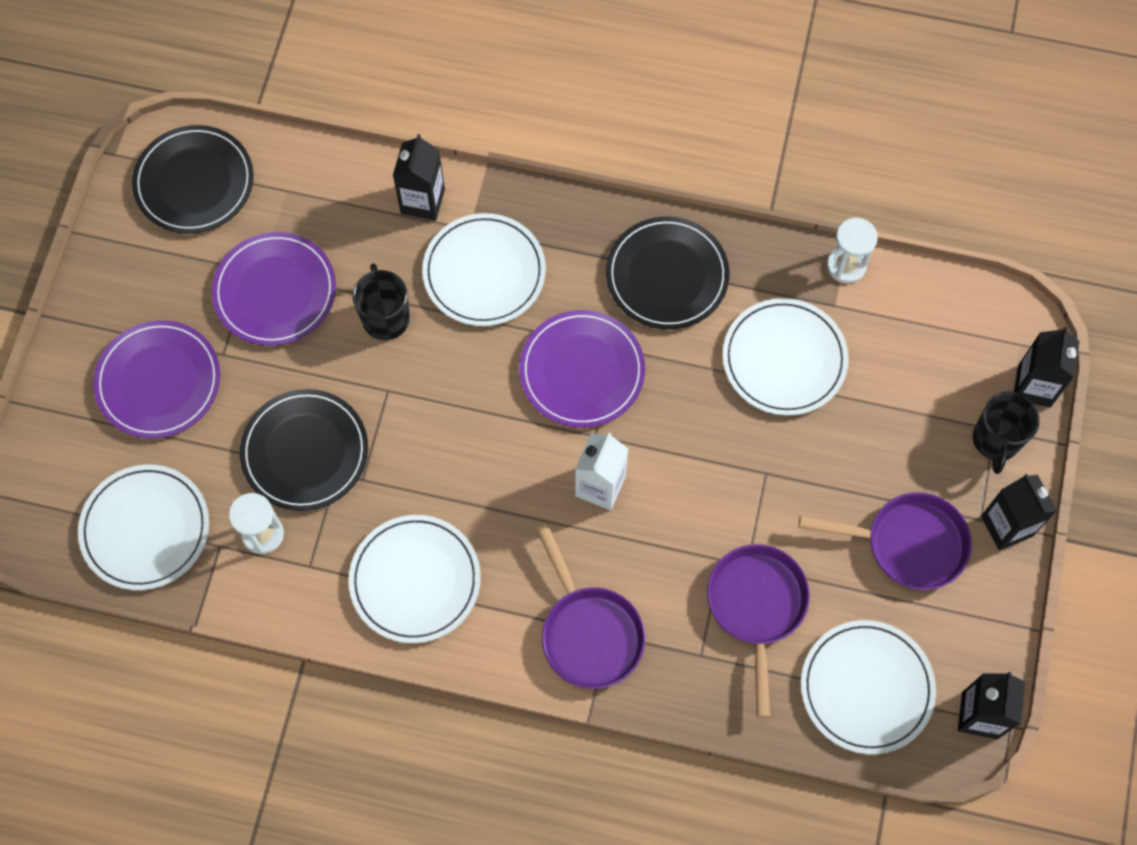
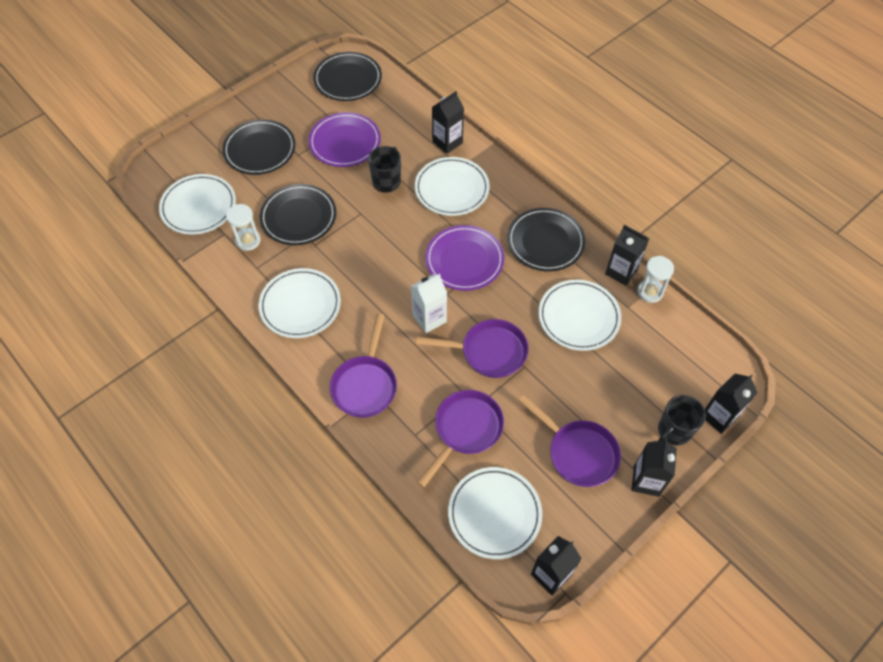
camera: 35 degrees right, 10 degrees down
(158, 381) = (260, 150): purple plate -> black plate
(708, 483) = (488, 352): none -> purple pan
(792, 259) = (621, 272): none -> black carton

